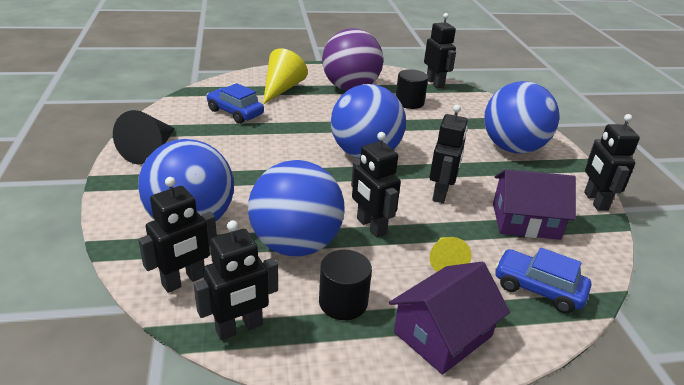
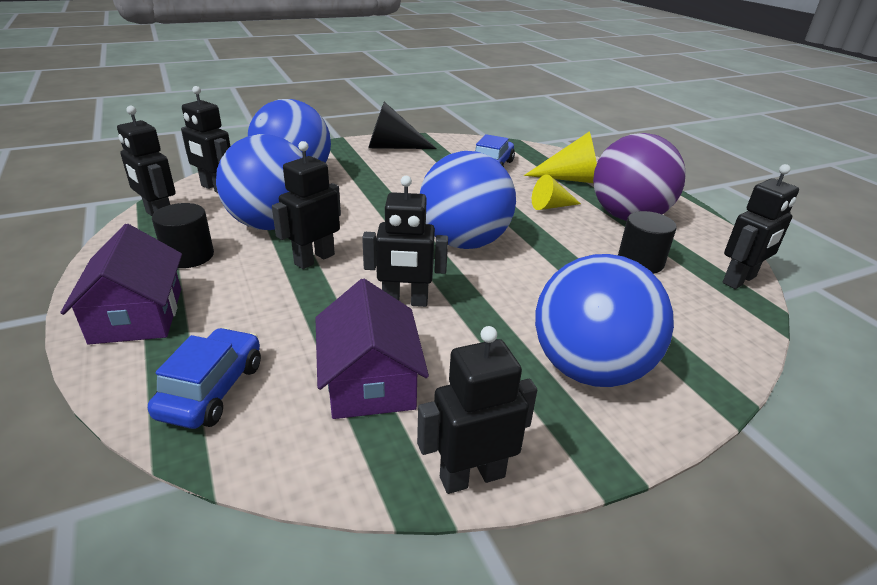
camera: 75 degrees right, 0 degrees up
(442, 334) = (137, 315): purple house -> purple house turned 45 degrees clockwise
(445, 261) = (259, 311): yellow cone -> yellow cone (550, 206)

